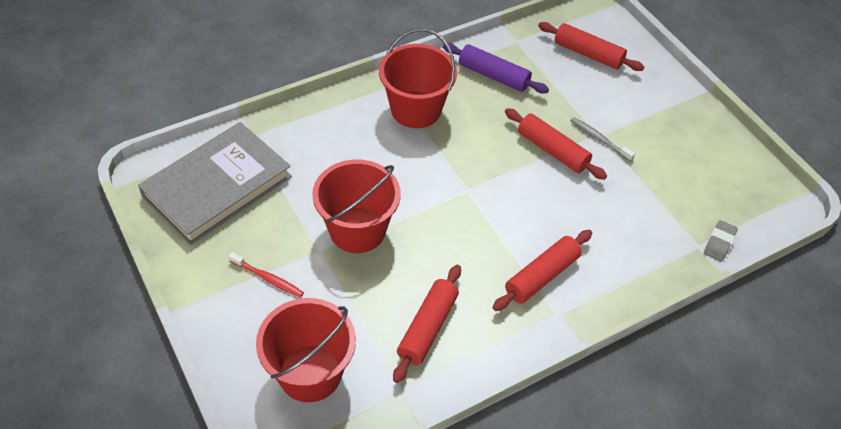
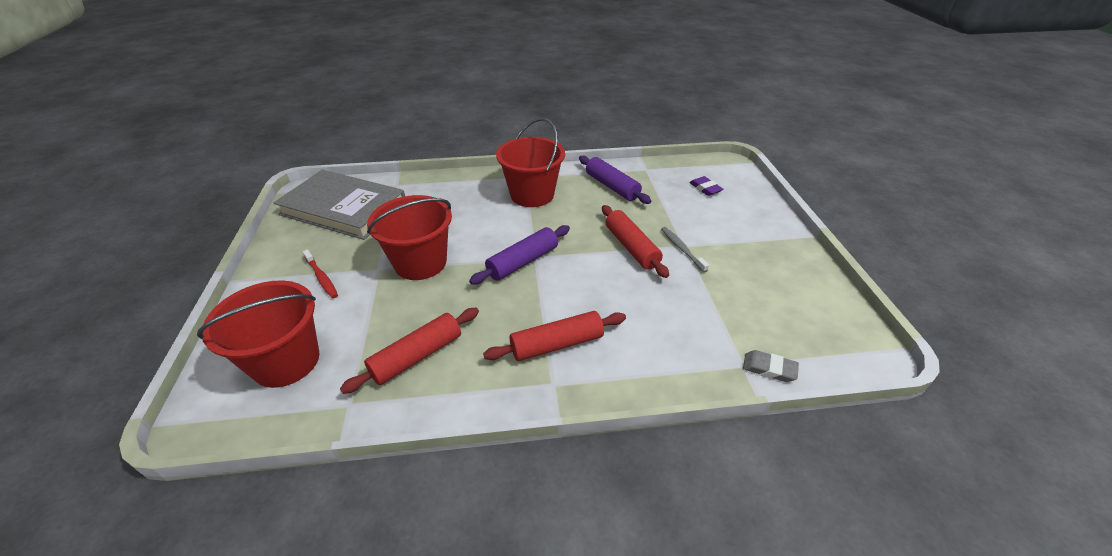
camera: 25 degrees right, 10 degrees down
(217, 186) = (344, 208): grey book -> grey book turned 45 degrees clockwise
(459, 198) = (523, 262): none -> purple rolling pin
(588, 54) = (705, 188): red rolling pin -> purple eraser
(719, 243) = (769, 369): grey eraser -> grey eraser turned 60 degrees clockwise

